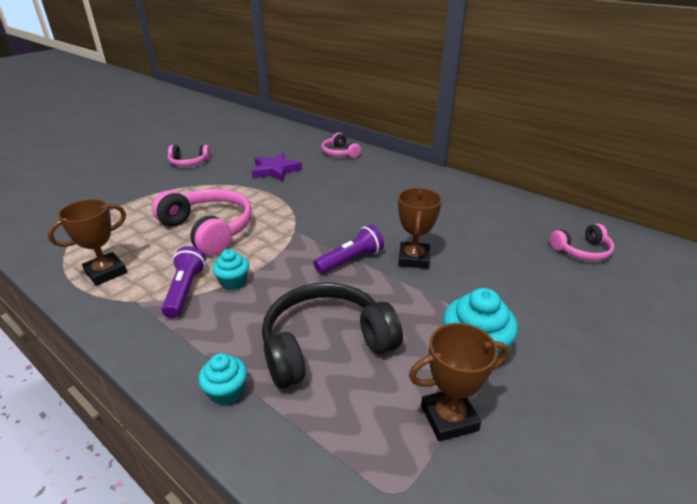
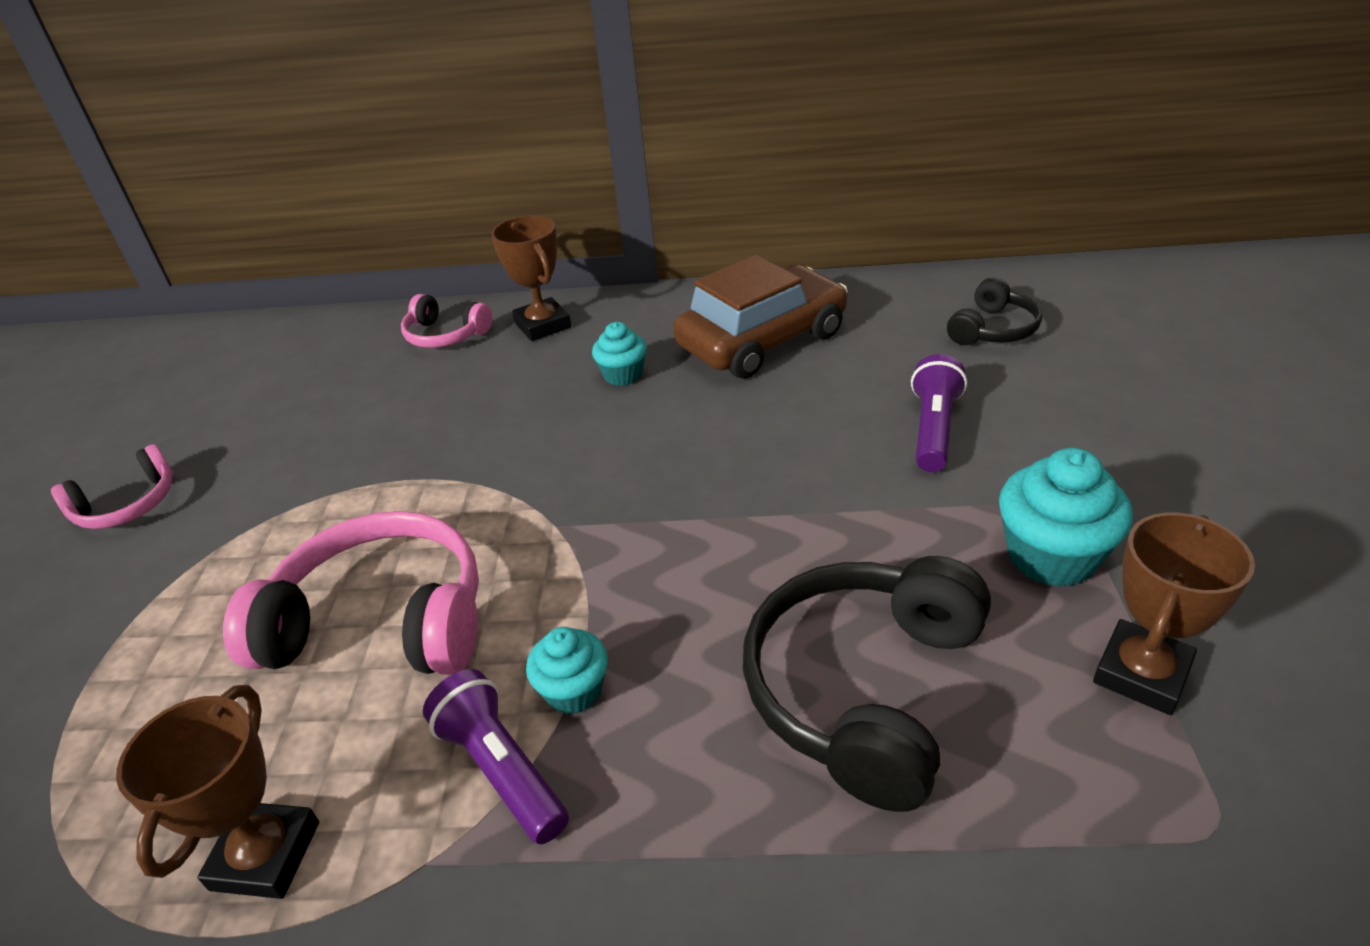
camera: 35 degrees left, 5 degrees up
(226, 392) = (826, 886): turquoise cupcake -> turquoise cupcake (623, 375)
(275, 170) = (360, 429): purple star -> none
(350, 260) = (720, 523): purple flashlight -> purple flashlight (934, 429)
(413, 259) = (808, 464): brown trophy -> brown trophy (542, 325)
(458, 206) = (762, 340): none -> brown car
(581, 250) = (992, 329): pink headphones -> black headphones

